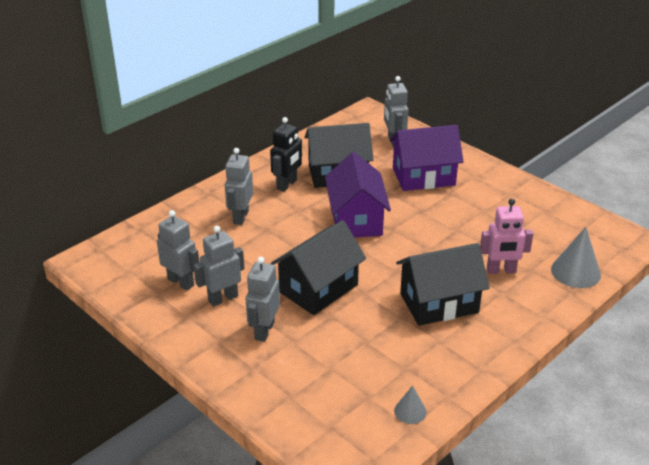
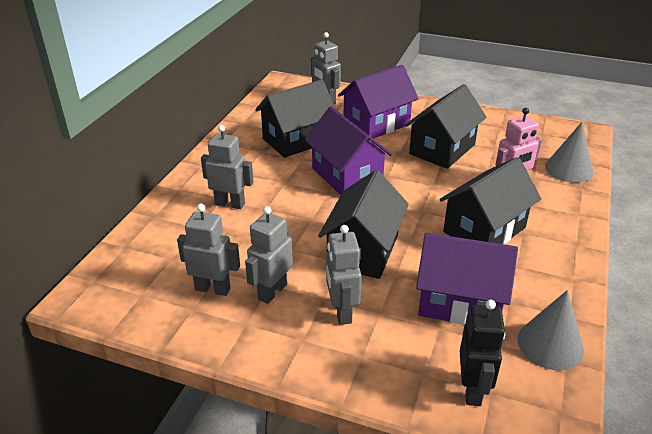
camera: 25 degrees left, 0 degrees up
(240, 217) = (230, 204): grey robot -> grey robot turned 120 degrees clockwise
(287, 185) = (255, 161): black robot -> black robot (473, 389)
(364, 354) = (459, 302): none -> purple house
(410, 411) = (550, 344): grey cone -> grey cone, size x1.79
(466, 218) = (442, 149): none -> black house

